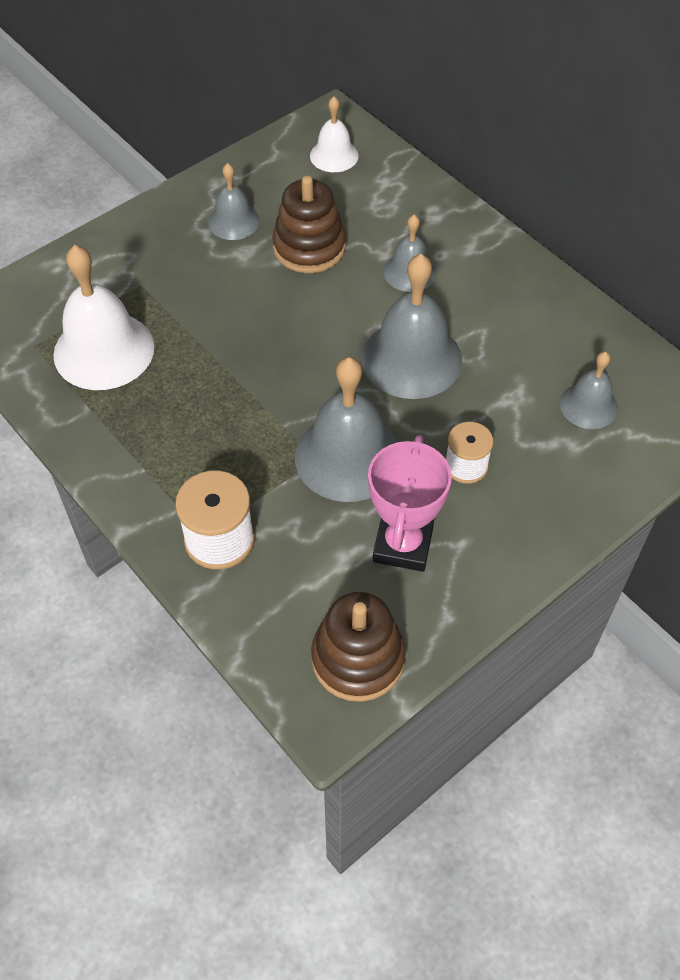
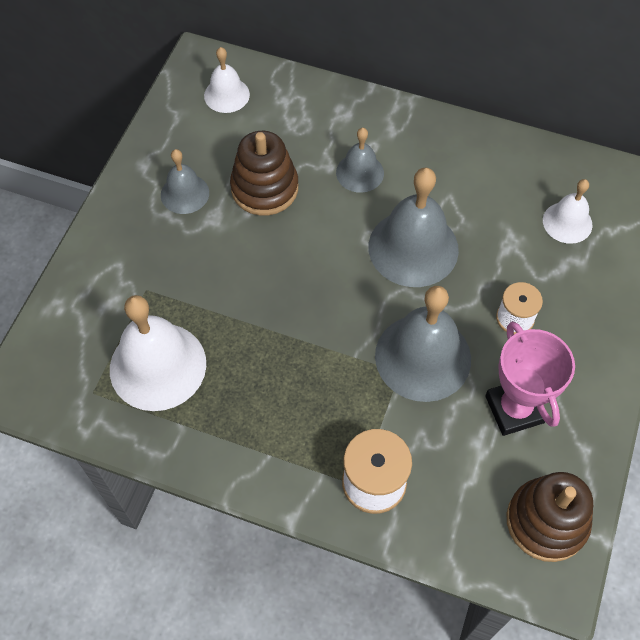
camera: 30 degrees left, 5 degrees up
(588, 405) = (567, 222): grey bell -> white bell

